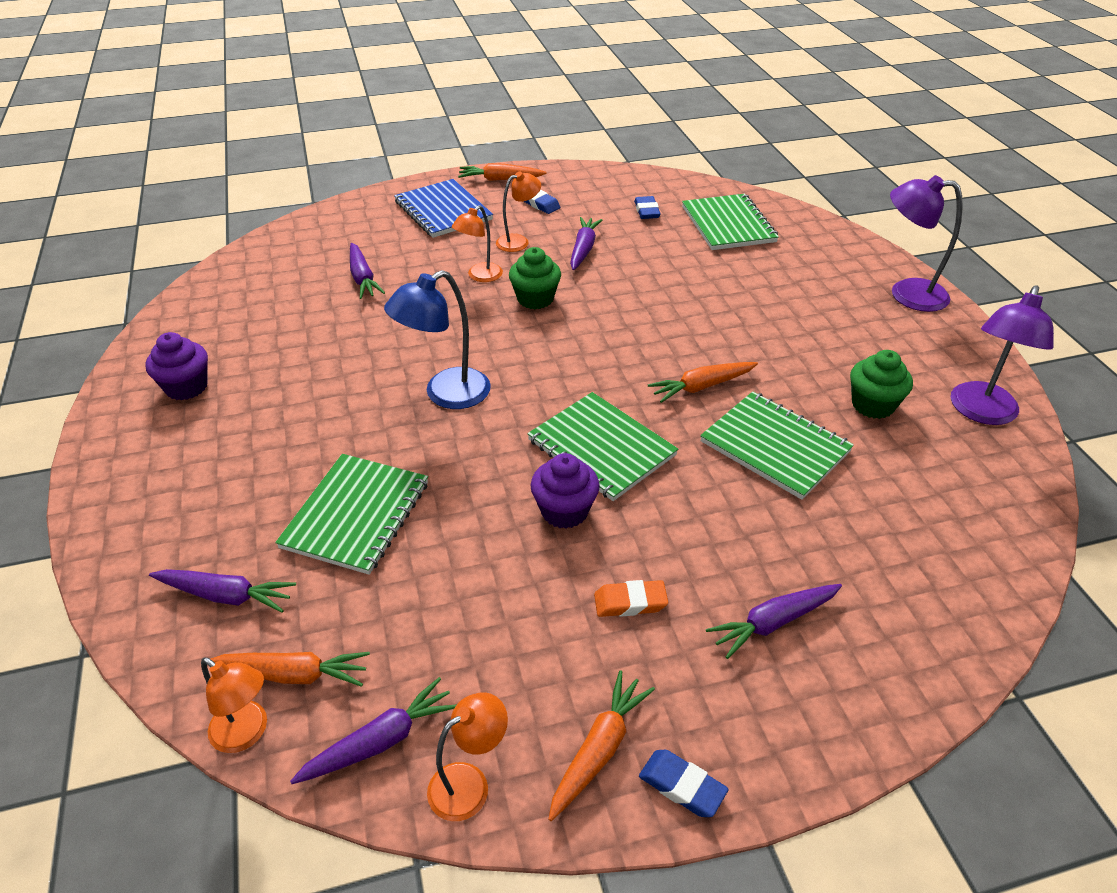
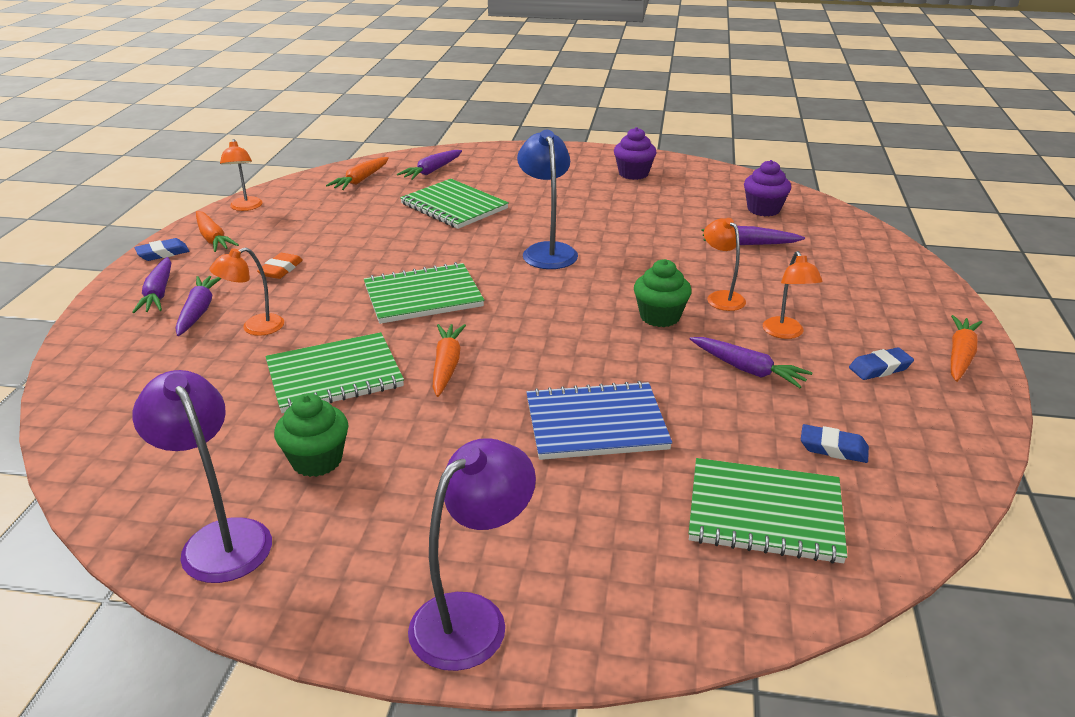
camera: 115 degrees right, 10 degrees down
(247, 733) = (342, 169): orange lamp -> orange lamp (255, 328)
(380, 741) = (296, 193): purple carrot -> purple carrot (158, 293)
(443, 211) = (877, 303): blue notebook -> blue notebook (596, 424)
(564, 511) = (379, 267): purple cupcake -> purple cupcake (763, 209)

